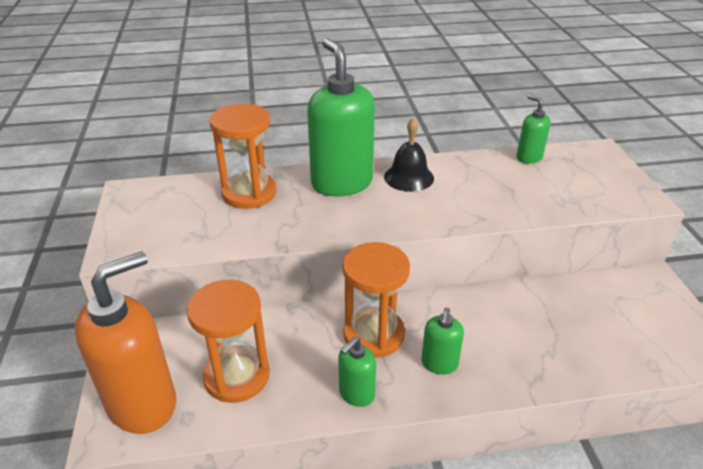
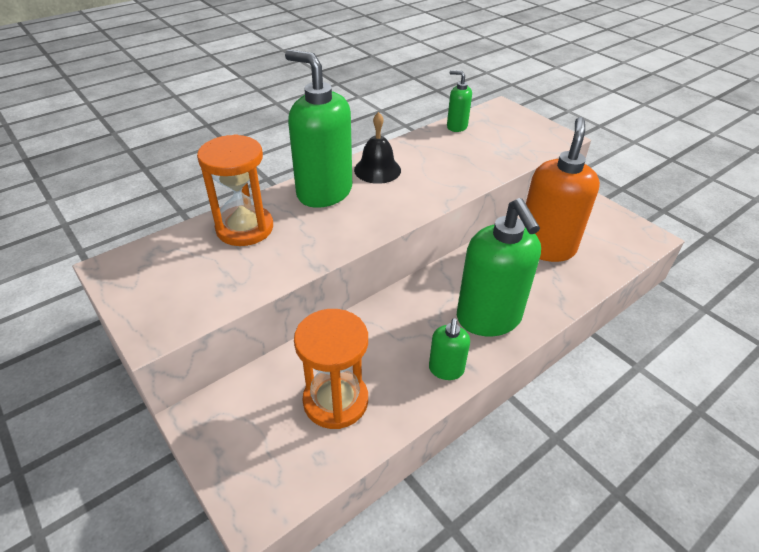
camera: 30 degrees left, 5 degrees up
(143, 403) = (267, 466): orange soap dispenser -> orange soap dispenser (546, 247)
(373, 334) = (422, 316): orange hourglass -> none
(439, 364) = (489, 318): green soap dispenser -> green soap dispenser, size x2.06

